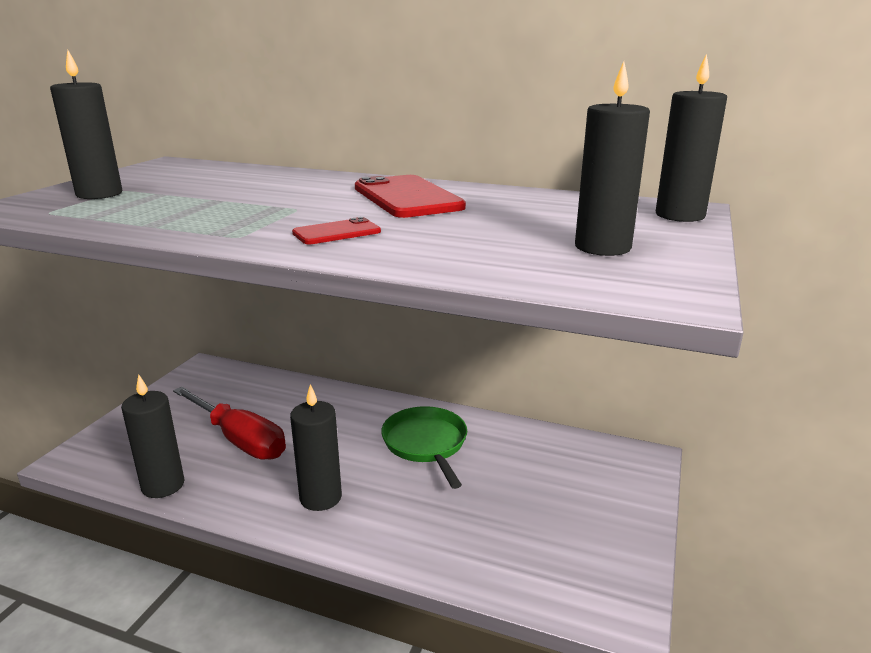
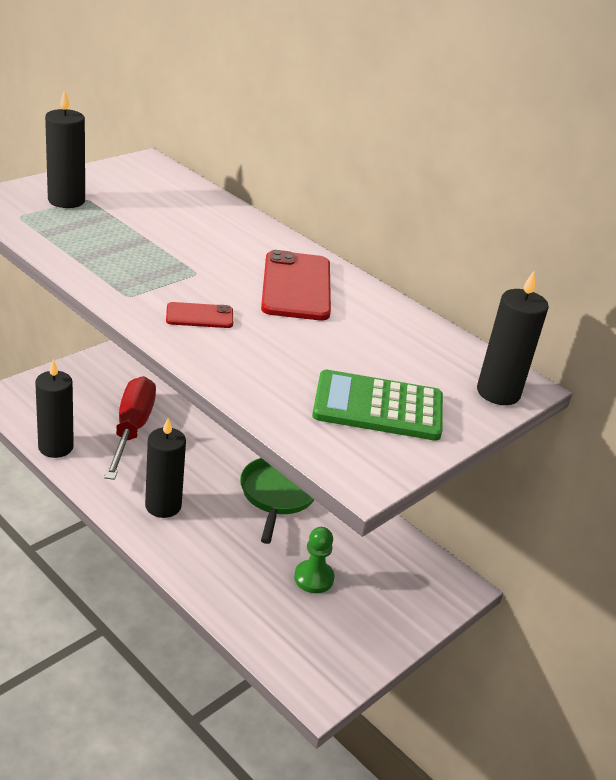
camera: 20 degrees right, 10 degrees up
(239, 439) = (131, 429): red screwdriver -> red screwdriver turned 150 degrees counterclockwise
(520, 504) = (313, 578): none -> green pawn
(602, 247) = (378, 407): black candle -> green calculator

